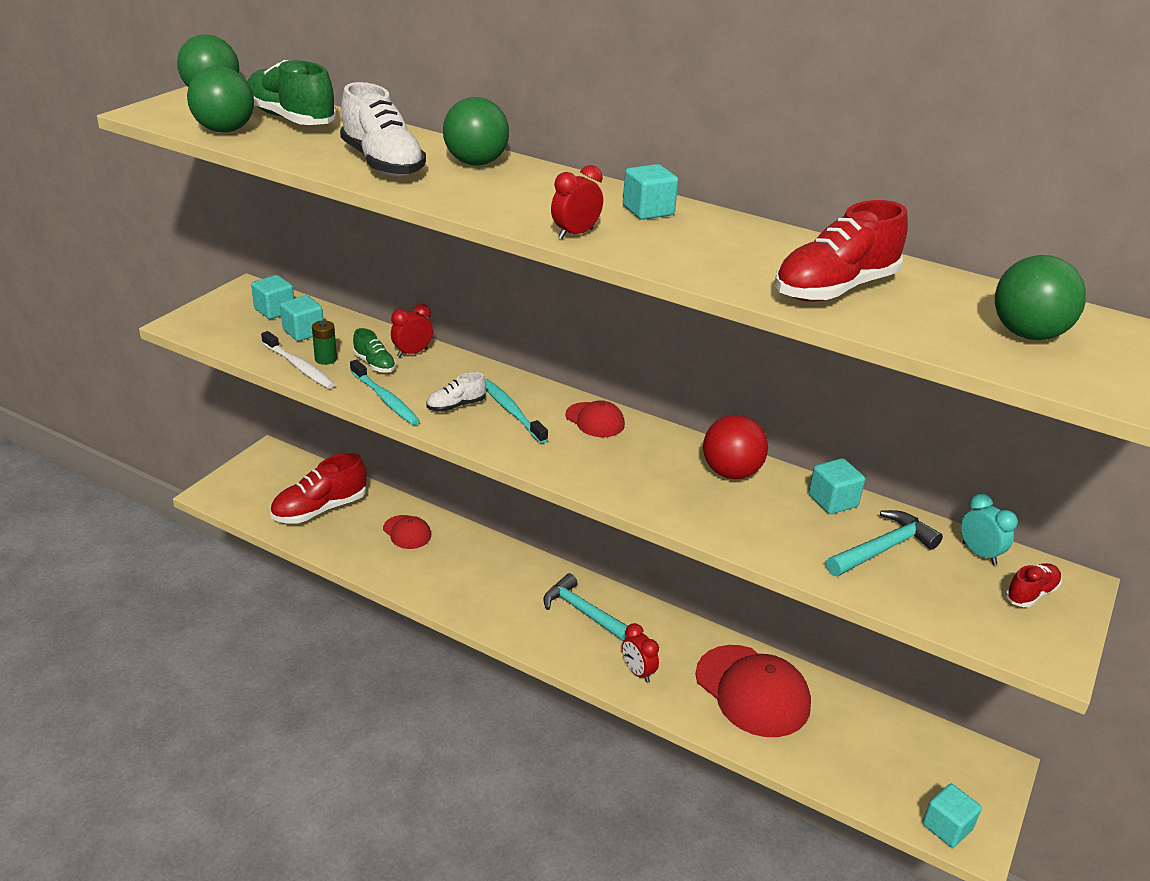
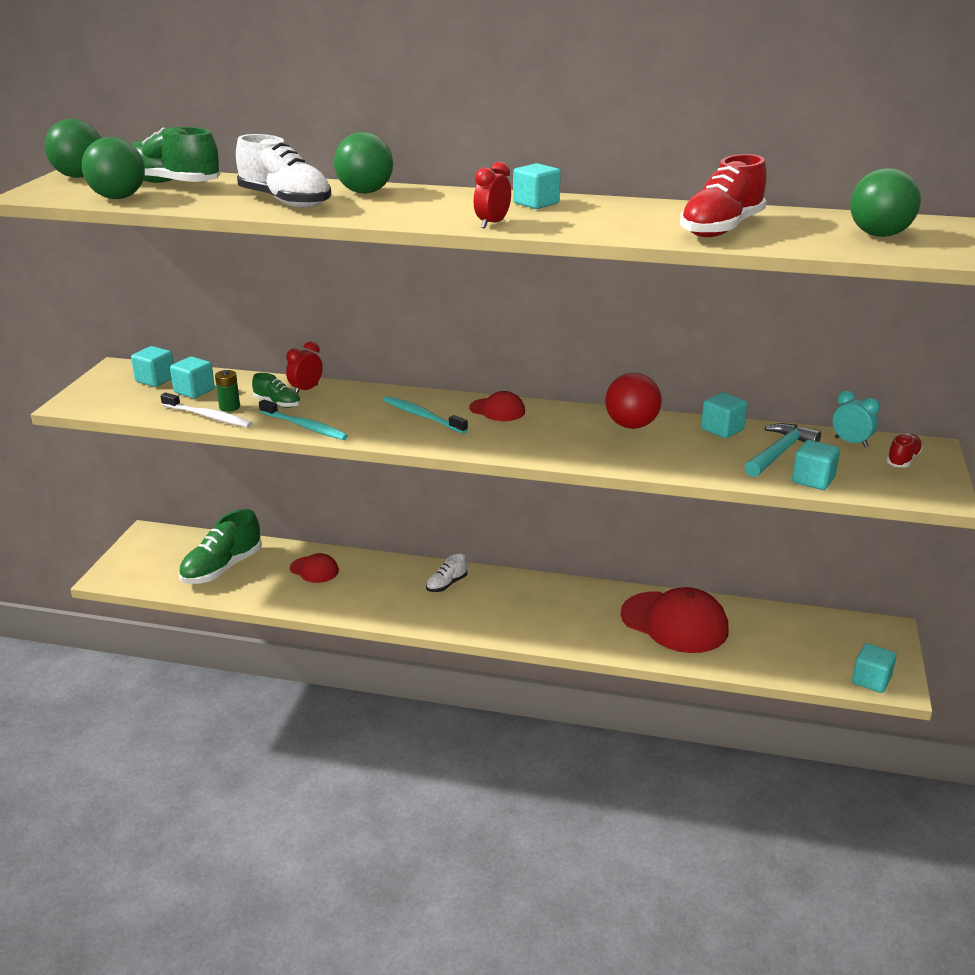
camera: 15 degrees left, 5 degrees down
(320, 509) = (222, 568): red shoe -> green shoe
(456, 406) = (371, 420): white shoe -> white shoe (446, 584)
(583, 612) = (504, 597): turquoise hammer -> none
(638, 672) = (574, 630): red clock -> none
(903, 597) = (813, 480): none -> turquoise cube

